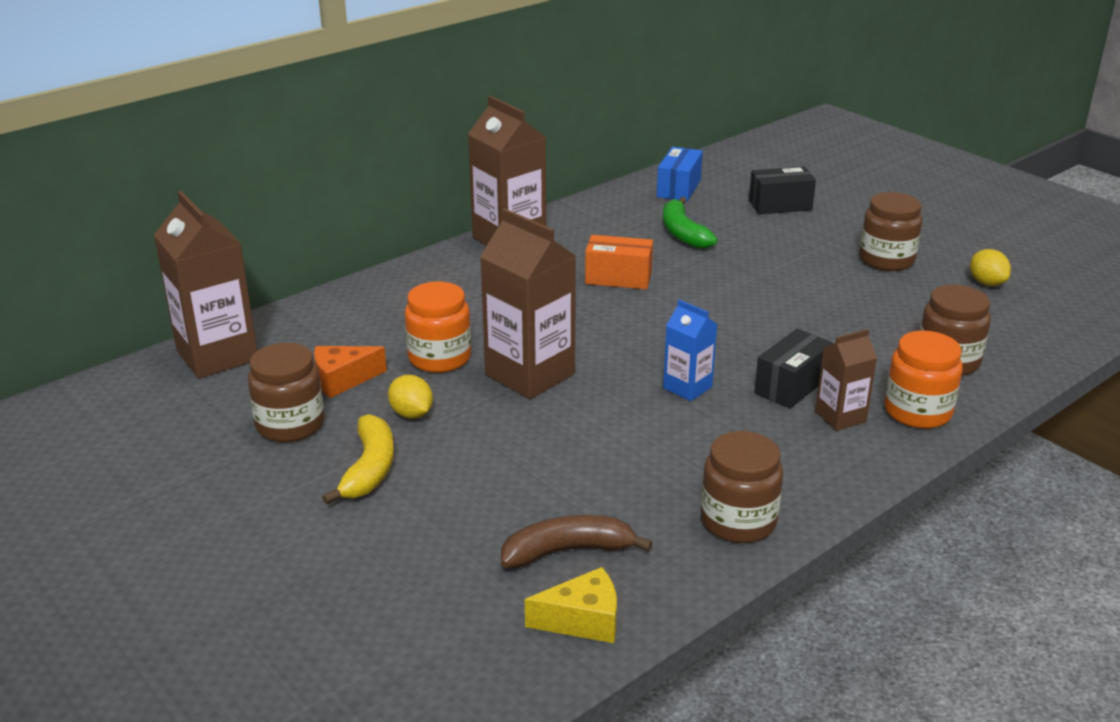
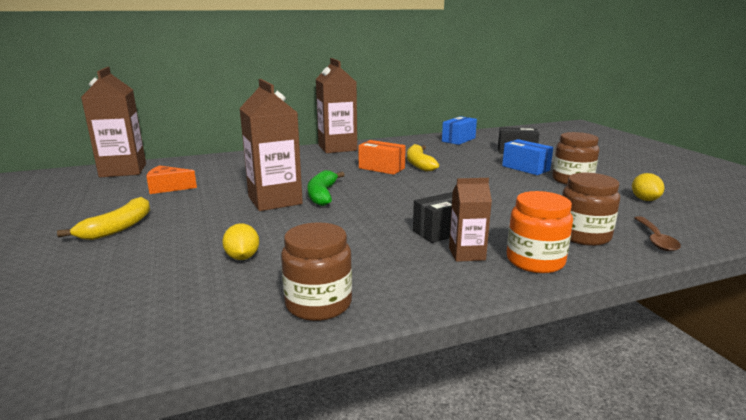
camera: 20 degrees right, 10 degrees down
(290, 425) = (110, 202): brown jar -> none
(411, 414) = (181, 207): yellow lemon -> yellow lemon (242, 257)
(439, 358) = (233, 186): orange jar -> none
(567, 551) = (170, 296): brown banana -> none
(583, 620) = (115, 346): yellow cheese -> none
(664, 259) = (419, 164): none -> yellow banana
(683, 233) = (442, 155): green banana -> green banana (322, 195)
(687, 387) = (368, 221): blue carton -> none
(814, 243) = (525, 168): none -> blue box
(1023, 351) = (656, 239): none -> brown spoon

